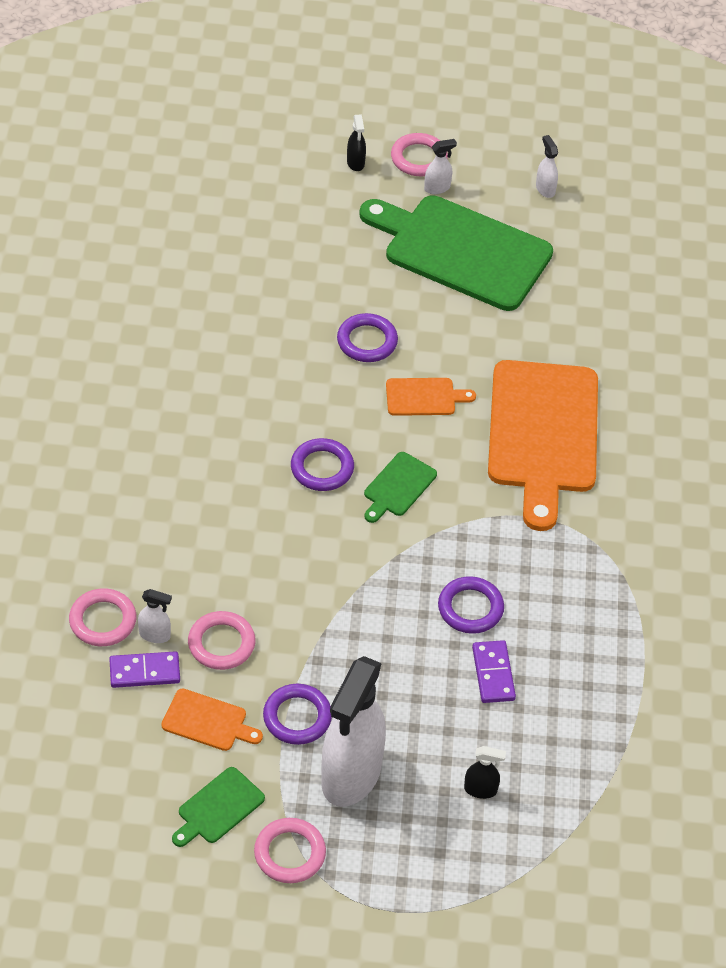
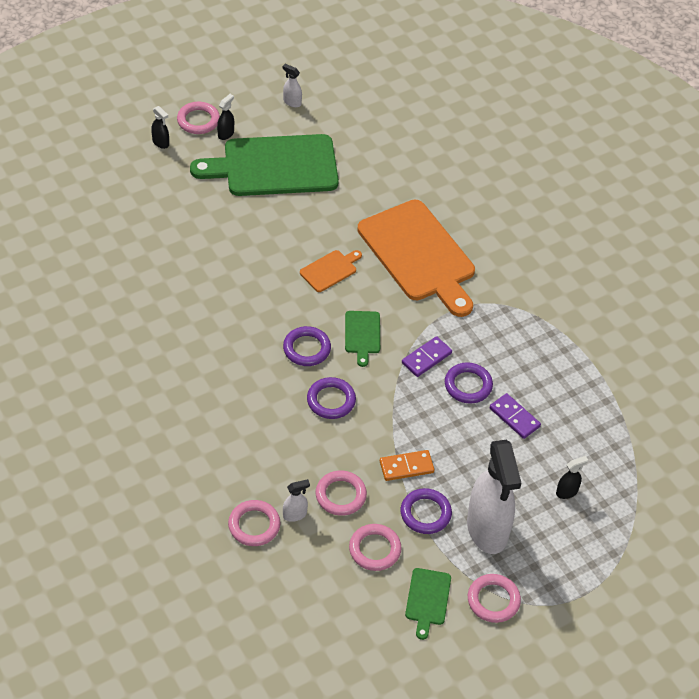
camera: 35 degrees left, 0 degrees up
(144, 671) = (308, 542): purple domino -> purple domino (426, 358)
(208, 721) = (374, 549): orange cutting board -> pink ring
(320, 656) = (406, 467): none -> orange domino
(367, 341) = (265, 253): purple ring -> purple ring (331, 400)
(437, 188) = (226, 134): white spray bottle -> black spray bottle

